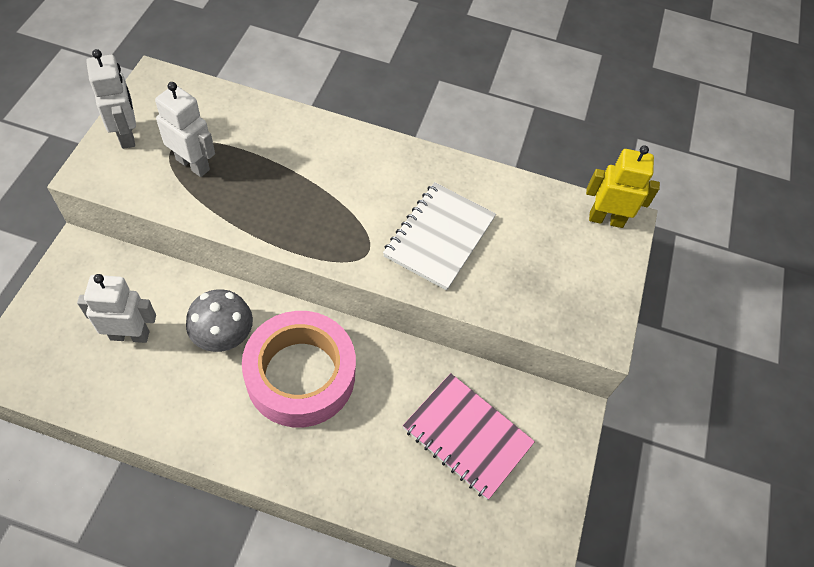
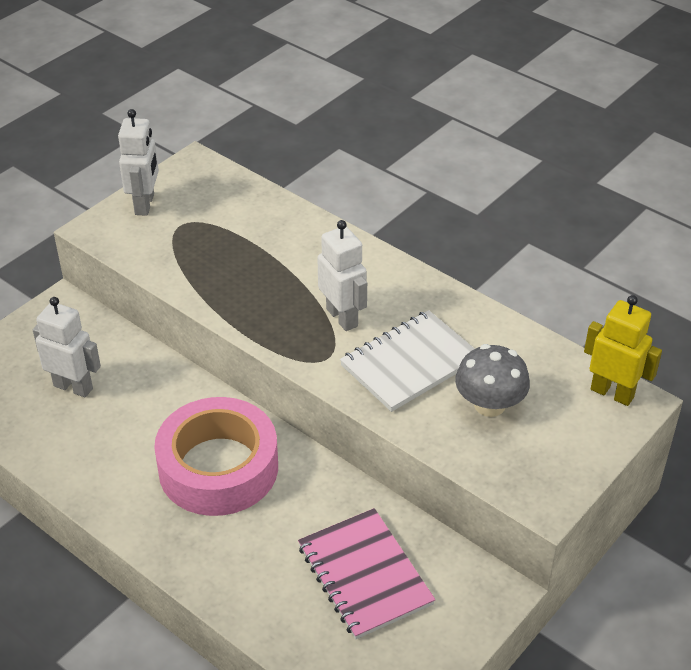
camera: 30 degrees right, 15 degrees down
(193, 164) = (194, 242): white robot -> white robot (342, 317)
(223, 335) = (160, 411): grey mushroom -> grey mushroom (489, 405)

